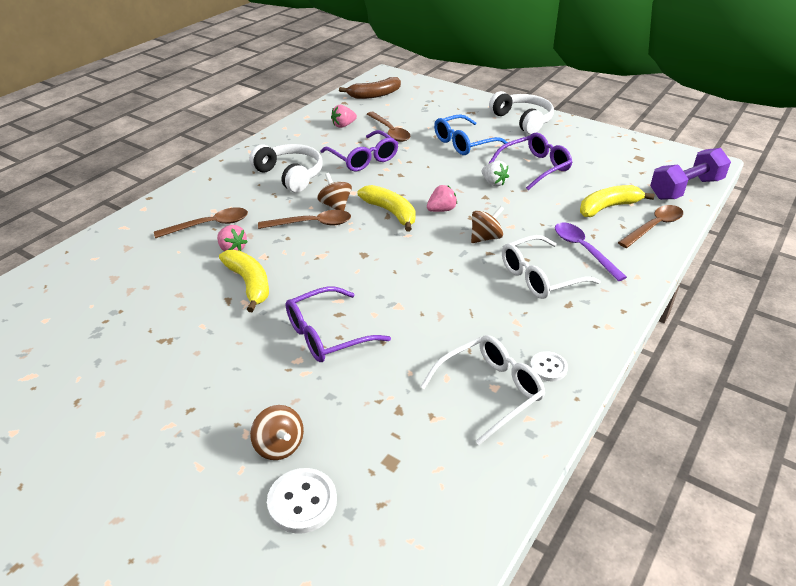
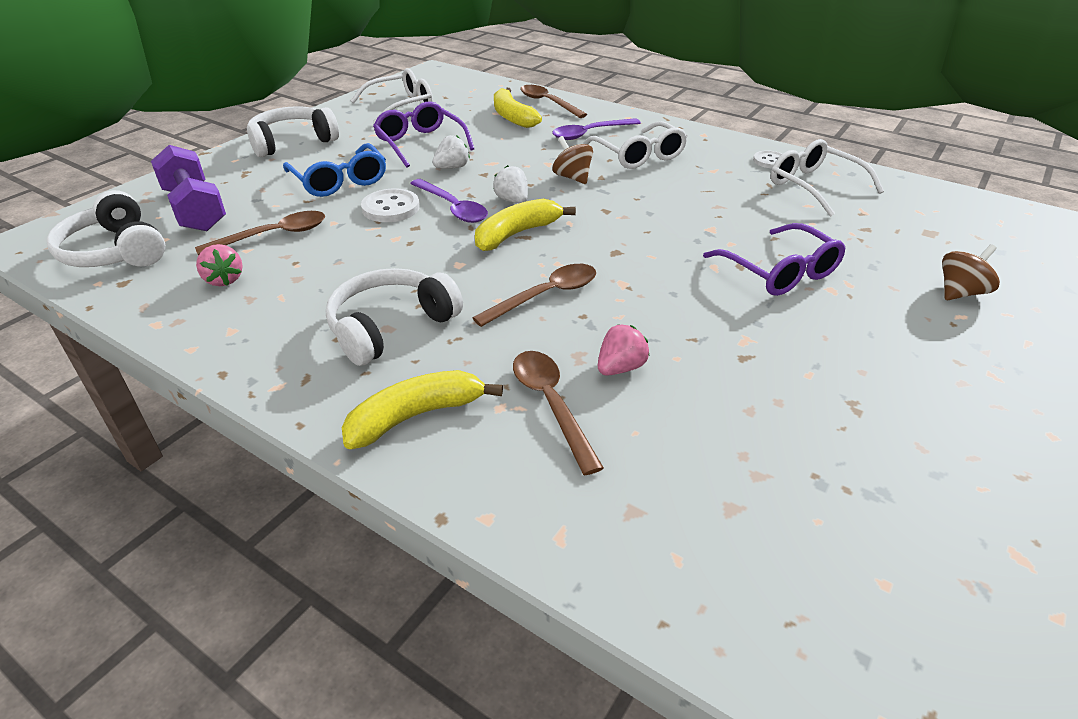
camera: 90 degrees left, 0 degrees up
(249, 284) = (703, 340): yellow banana -> yellow banana (416, 416)
(302, 502) = (1011, 275): white button -> white button (391, 208)
(312, 224) = (545, 296): brown spoon -> brown spoon turned 60 degrees clockwise
(335, 205) = (495, 277): brown spinning top -> none
(363, 159) = (357, 257): purple glasses -> none
(374, 95) = (115, 251): brown banana -> white headphones
(428, 186) = (452, 208): none -> purple spoon
(441, 210) = (512, 200): pink strawberry -> white strawberry
(609, 154) = (401, 106): none -> white glasses
(685, 189) = (481, 84): purple dumbbell -> purple dumbbell (195, 209)

